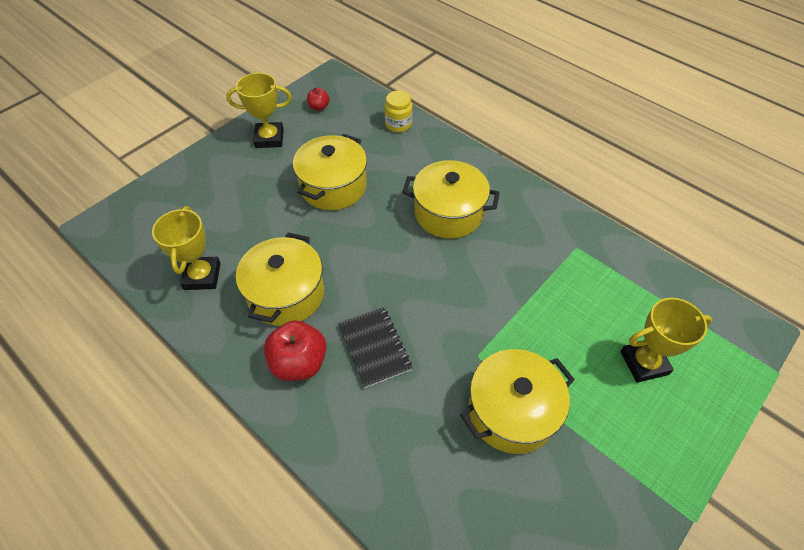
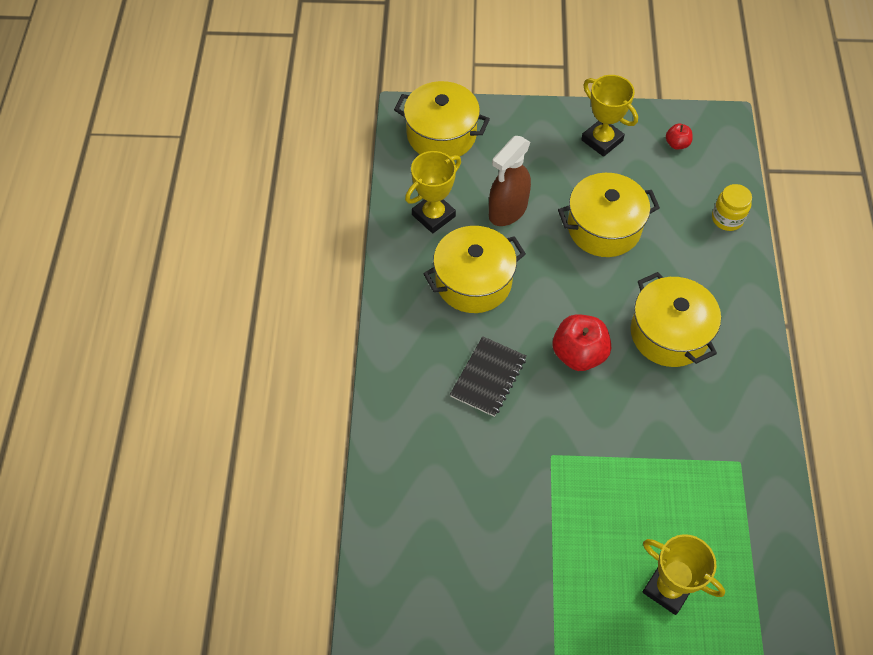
camera: 50 degrees right, 5 degrees up
(255, 228) = (507, 211): none -> brown spray bottle
(299, 363) = (429, 338): red apple -> red apple (578, 354)
(511, 411) = (526, 512): yellow pot -> yellow pot (441, 134)

